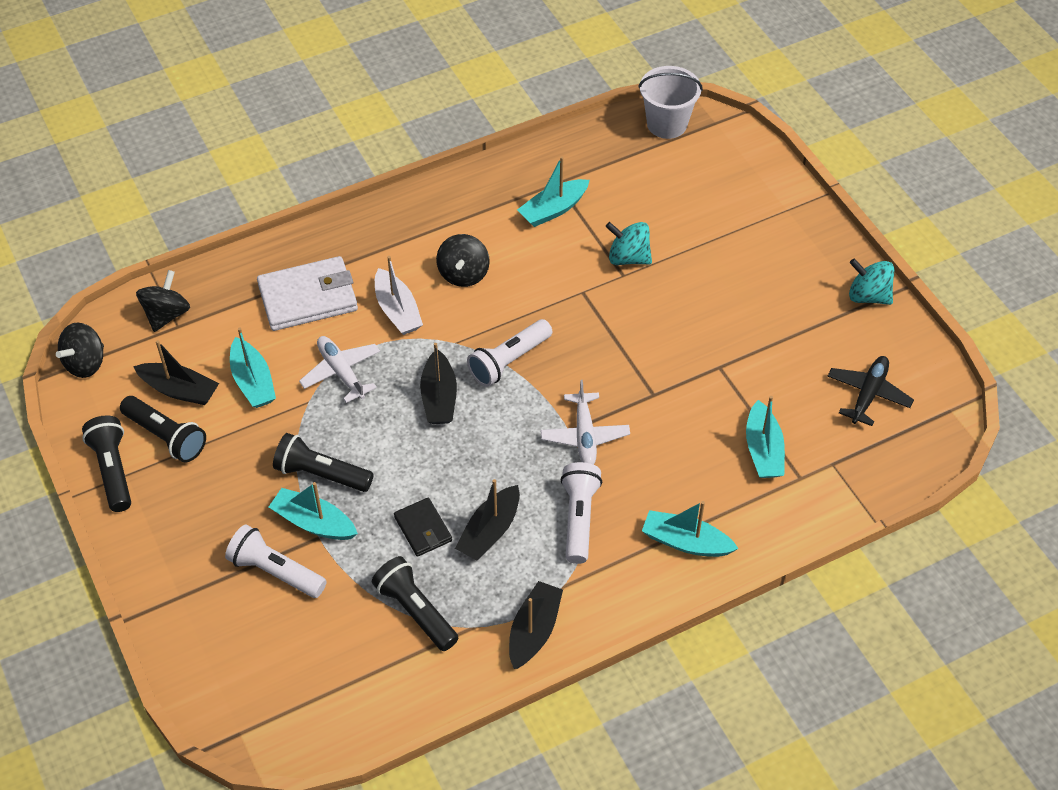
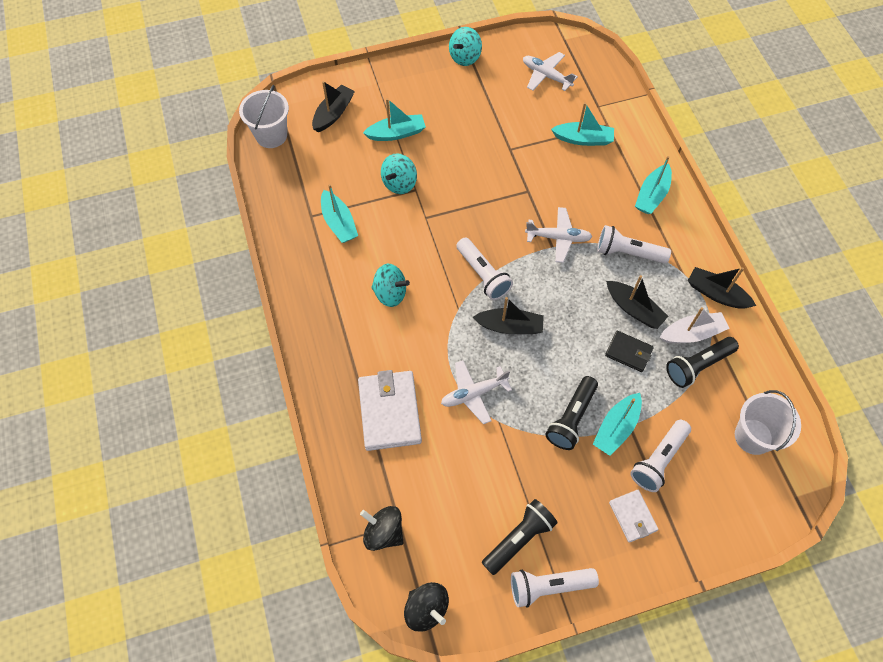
camera: 80 degrees left, 10 degrees up
(112, 470) = (548, 587): black flashlight -> white flashlight
(179, 390) = (471, 525): black boat -> black boat (333, 113)
(200, 547) = (632, 516): none -> white wallet
(253, 382) = (472, 463): turquoise boat -> turquoise boat (396, 133)
(319, 680) = (753, 436): none -> white bucket
(397, 310) = (418, 345): white boat -> white boat (692, 333)
(423, 529) = (628, 352): black wallet -> black wallet turned 45 degrees clockwise
(463, 274) = (390, 293): black spinning top -> turquoise spinning top
(868, 394) = (546, 76): black plane -> white plane

